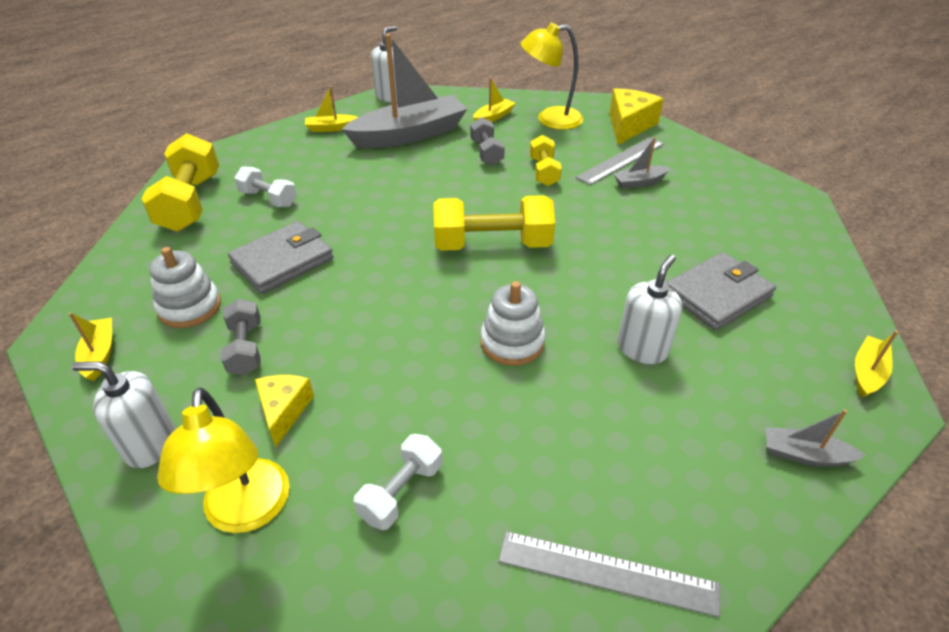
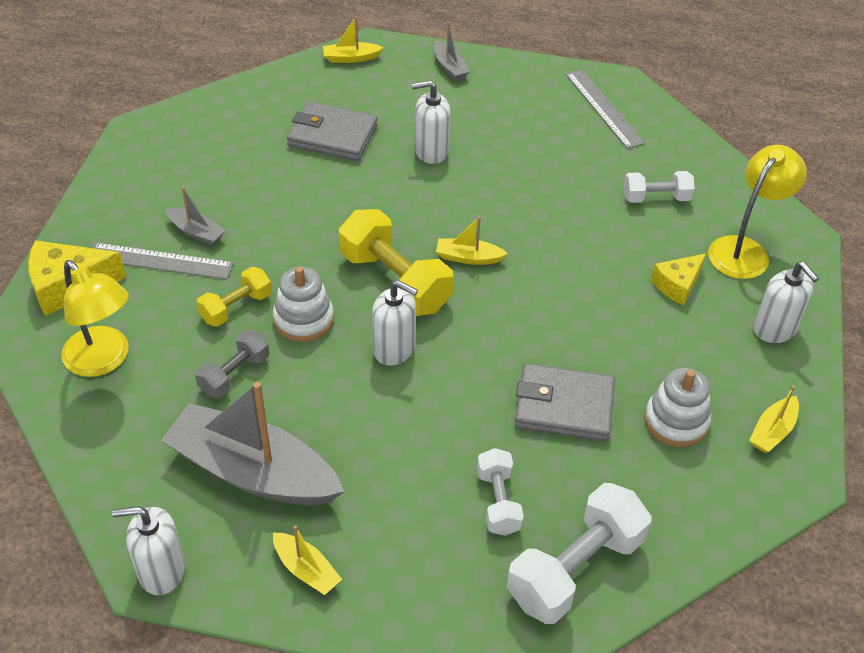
camera: 130 degrees left, 5 degrees up
(190, 202) = (575, 569): yellow dumbbell -> white dumbbell
(245, 348) = (664, 348): grey dumbbell -> none
(430, 215) = (394, 349): none -> white soap dispenser
(493, 117) = (138, 417): yellow boat -> yellow boat (468, 257)
(512, 342) = (494, 212): white stacking toy -> white stacking toy (303, 319)

